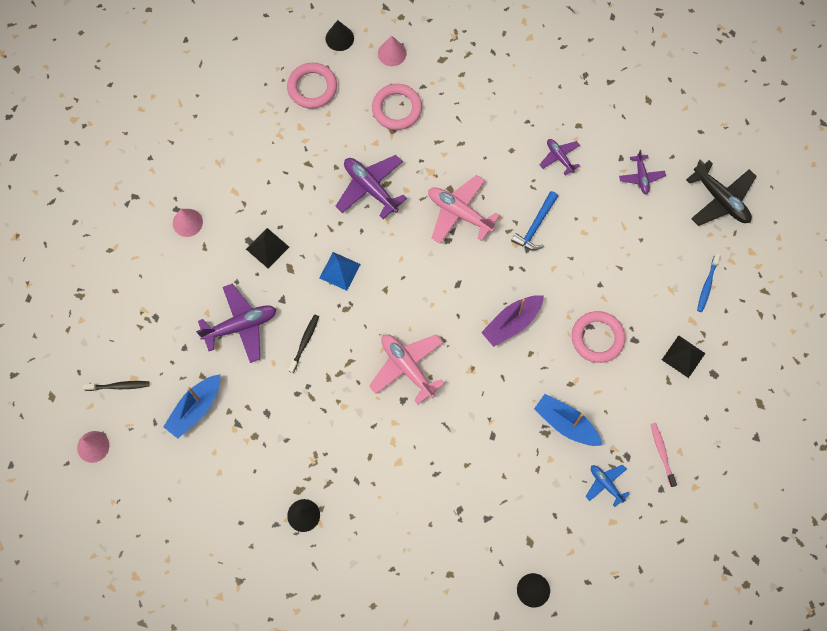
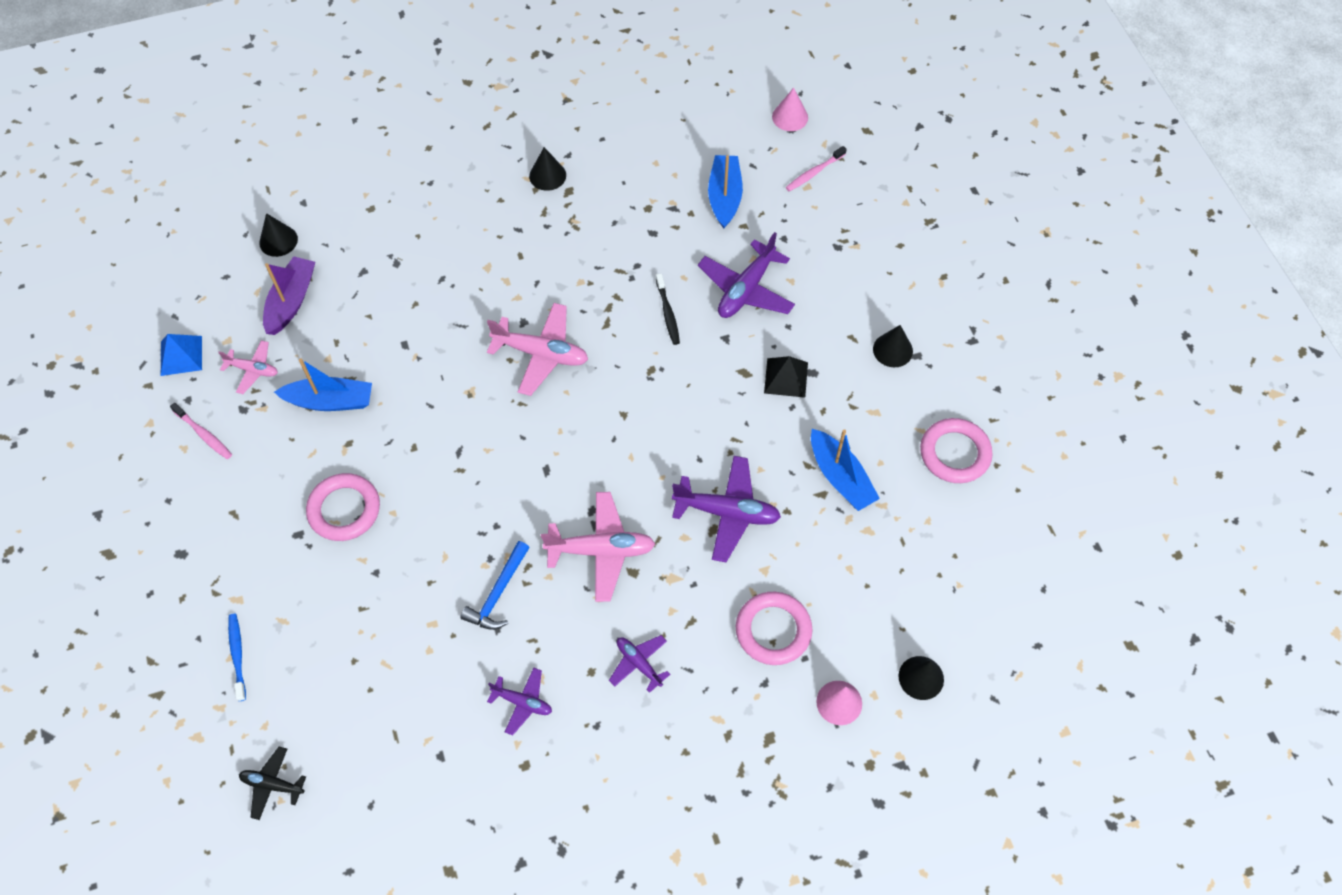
camera: 145 degrees right, 10 degrees down
(119, 386) = (814, 173): black toothbrush -> pink toothbrush
(187, 222) = (892, 350): pink cone -> black cone
(289, 166) = (840, 477): none -> blue boat
(312, 88) = (896, 588): pink ring -> pink ring (954, 453)
(339, 271) = (688, 402): blue pyramid -> blue pyramid (181, 355)
(512, 323) = (455, 466): purple boat -> purple boat (291, 301)
(535, 226) = (498, 593): blue hammer -> blue hammer turned 150 degrees counterclockwise
(606, 484) = (253, 370): blue plane -> pink plane
(641, 177) = (398, 746): purple plane -> purple plane (639, 663)
(683, 356) = (228, 551): black pyramid -> none
(720, 199) = (272, 785): black plane -> black plane, size x0.57

